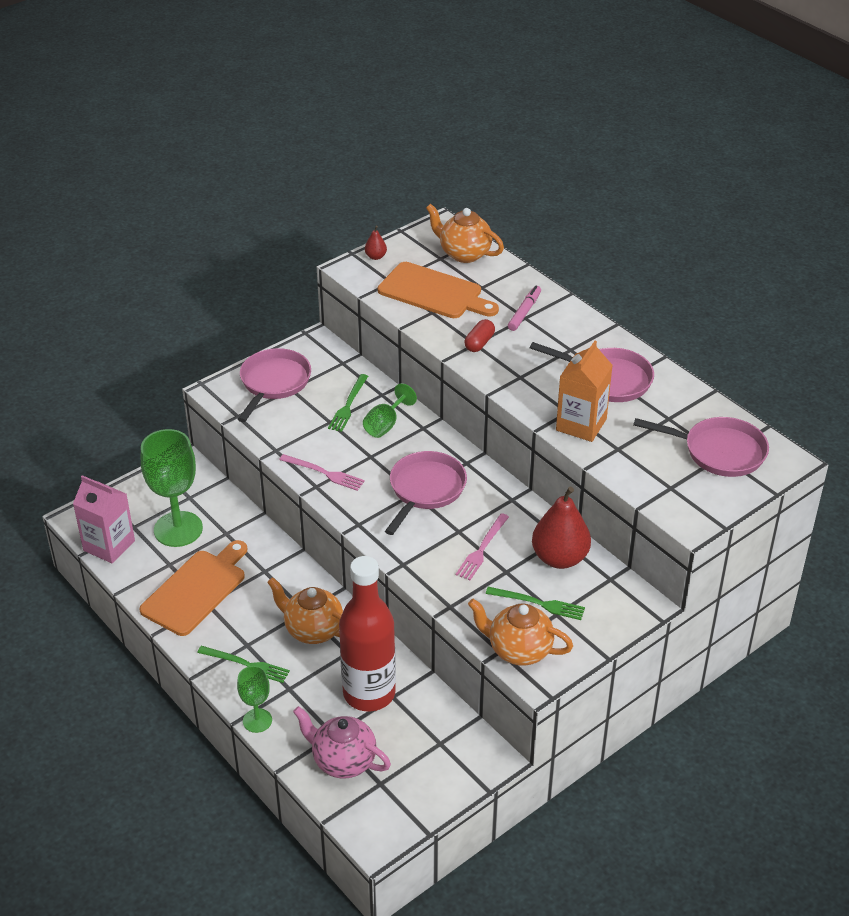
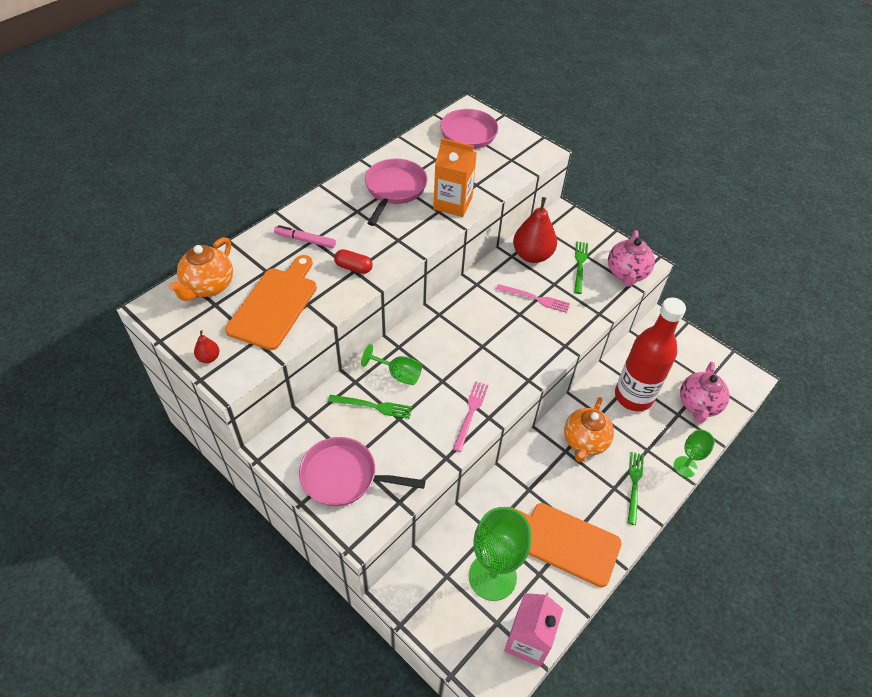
camera: 100 degrees left, 10 degrees up
(425, 490) = (477, 338): pink pan -> none
(518, 650) = (626, 274): orange teapot -> pink teapot

